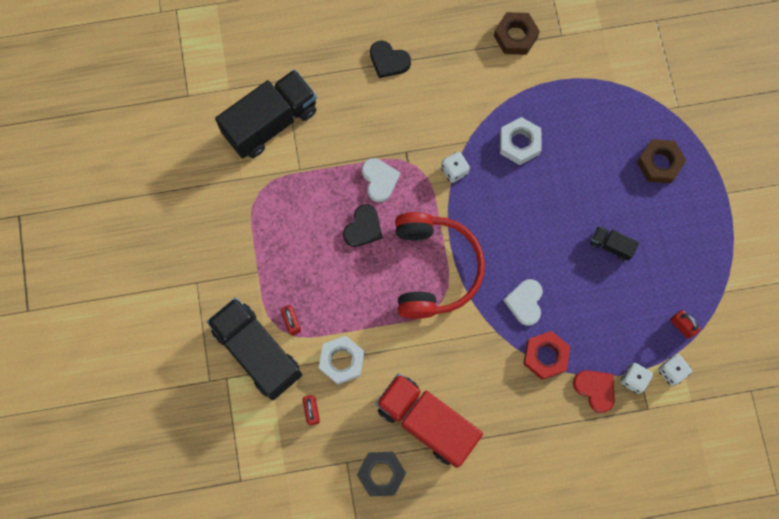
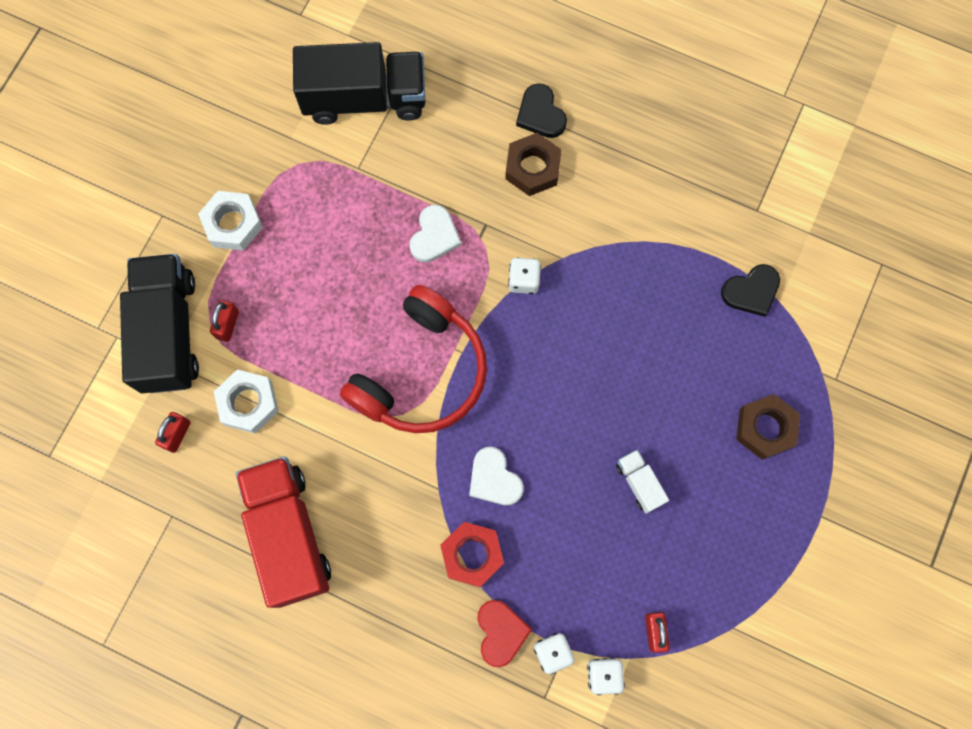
camera: 35 degrees right, 0 degrees up
(363, 228) = (378, 276): black heart -> black heart (751, 291)
(381, 474) = (198, 555): black nut -> none
(515, 36) = (703, 178): brown nut -> brown nut (532, 168)
(519, 143) = (619, 298): white nut -> white nut (233, 224)
(525, 302) = (494, 479): white heart -> white heart turned 75 degrees counterclockwise
(611, 245) = (639, 483): black truck -> white truck

